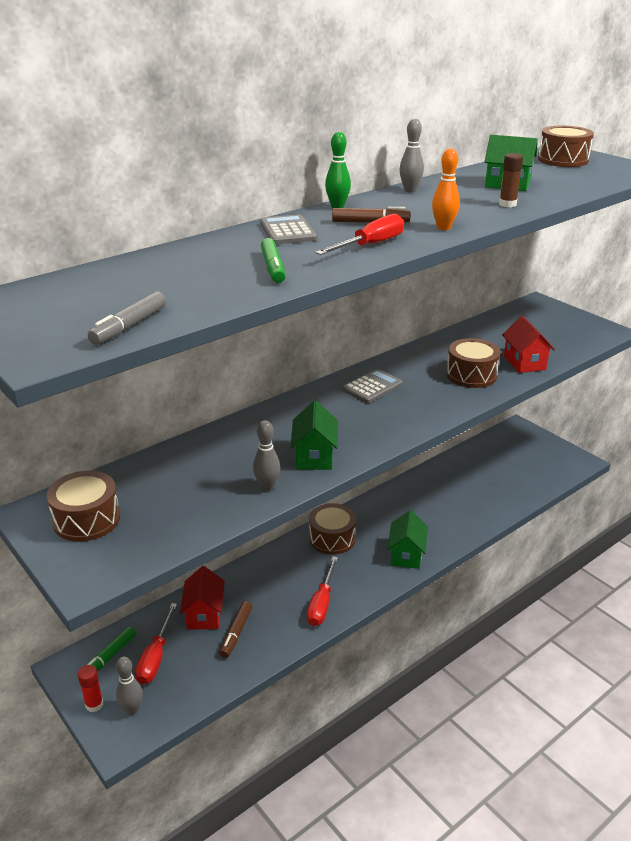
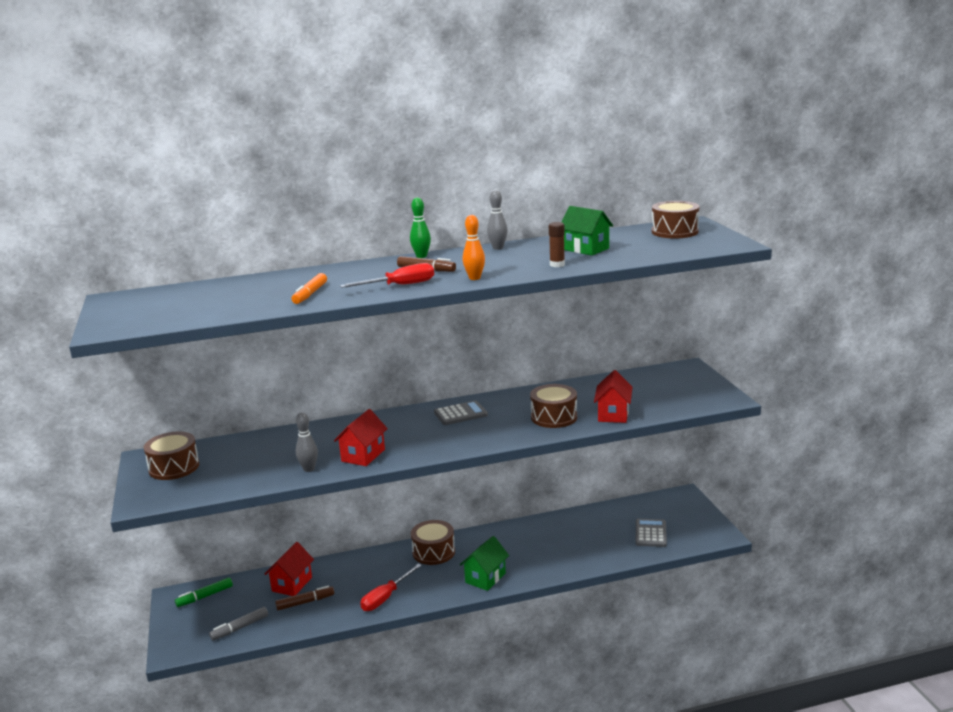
camera: 25 degrees right, 10 degrees down
(94, 704) = (173, 624): red glue stick -> none
(129, 326) = (173, 320): grey marker -> grey marker (240, 628)
(132, 709) = (195, 634): grey bowling pin -> none
(155, 657) = (236, 604): red screwdriver -> none
(236, 633) = (305, 602): brown marker -> brown marker turned 150 degrees counterclockwise
(273, 267) = (310, 294): green marker -> orange marker
(287, 231) = (358, 271): grey calculator -> grey calculator (650, 533)
(314, 456) = (363, 455): green house -> red house

